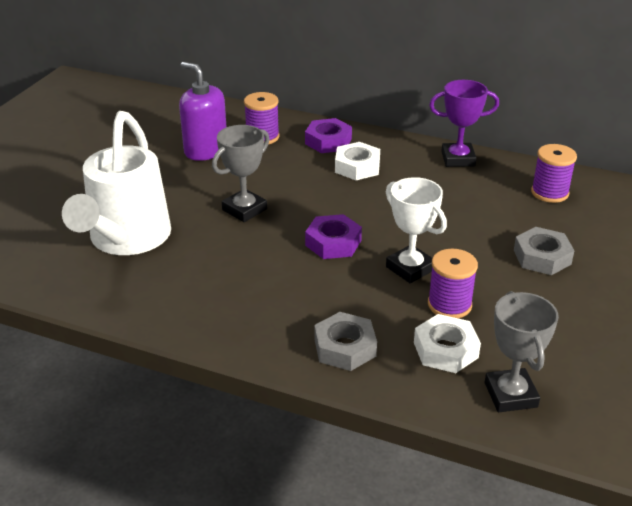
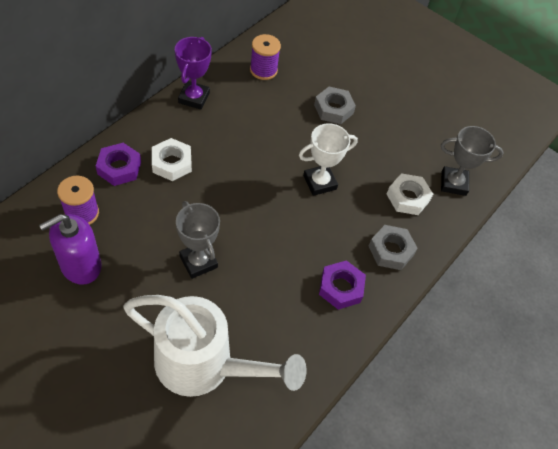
camera: 80 degrees left, 20 degrees up
(333, 243) = (271, 216): purple nut -> purple nut (341, 288)
(449, 305) = (365, 177): purple spool -> none

